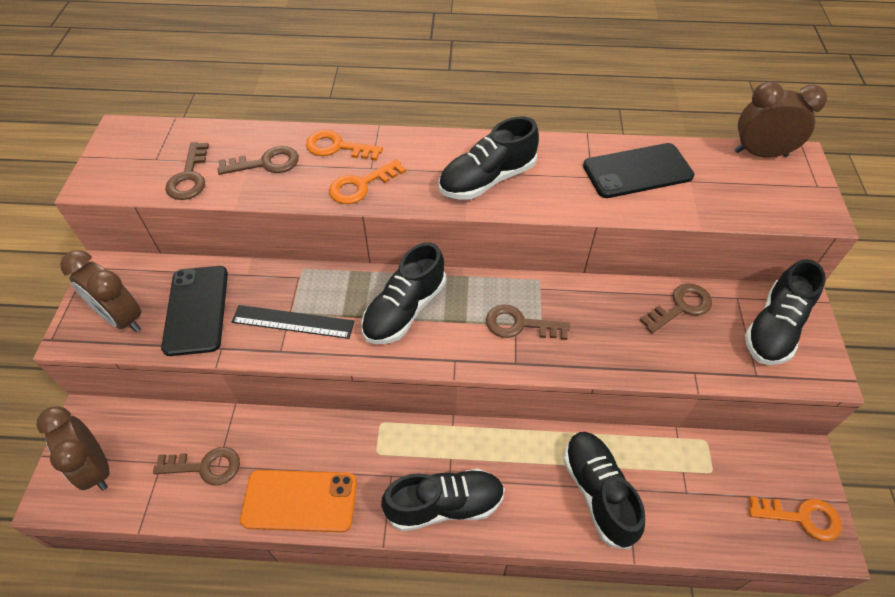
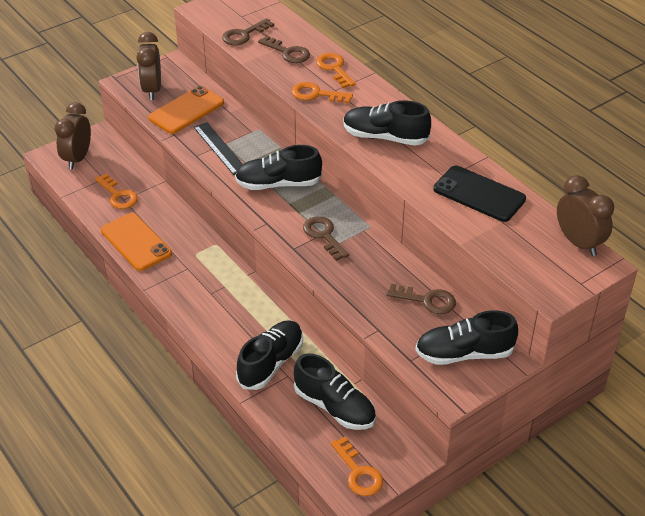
camera: 50 degrees right, 10 degrees down
(196, 310) = (186, 110): black phone -> orange phone
(205, 466) = (118, 195): brown key -> orange key
(444, 505) = (192, 300): black shoe -> black shoe (334, 407)

